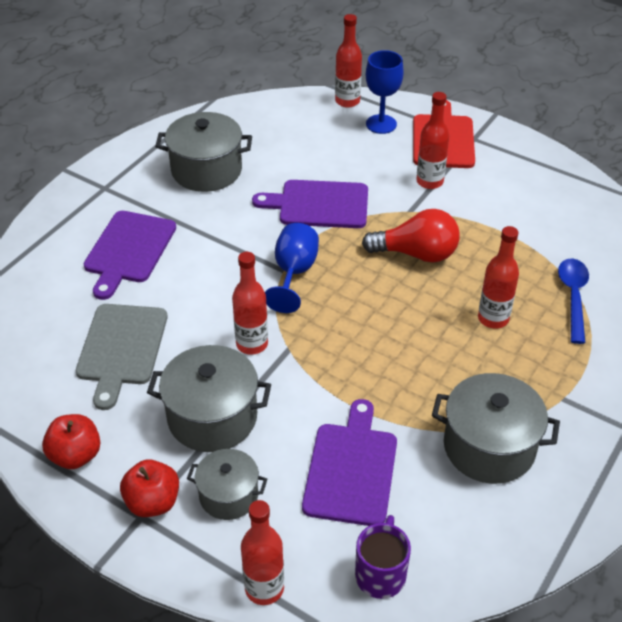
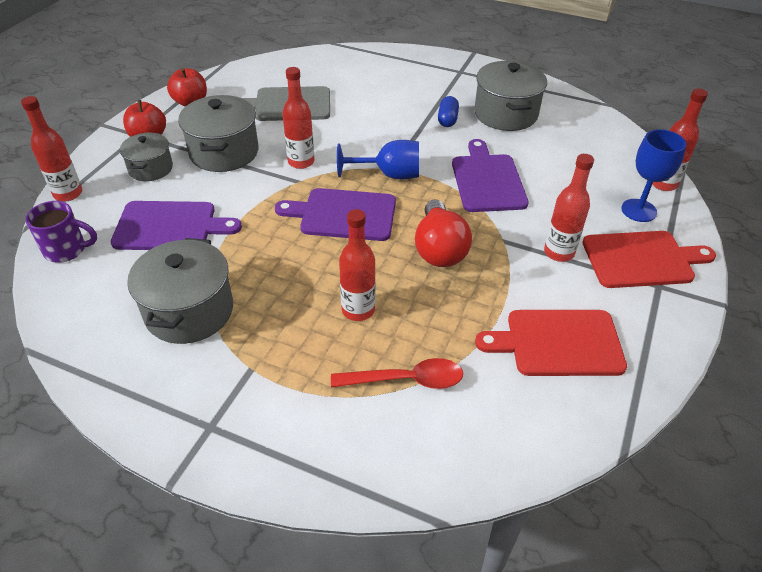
camera: 80 degrees right, 0 degrees up
(129, 250) = (392, 92): purple cutting board -> purple cutting board (344, 214)
(203, 214) = (447, 119): none -> blue capsule
(533, 205) = (558, 343): none -> red cutting board
(573, 297) = (406, 380): blue spoon -> red spoon

